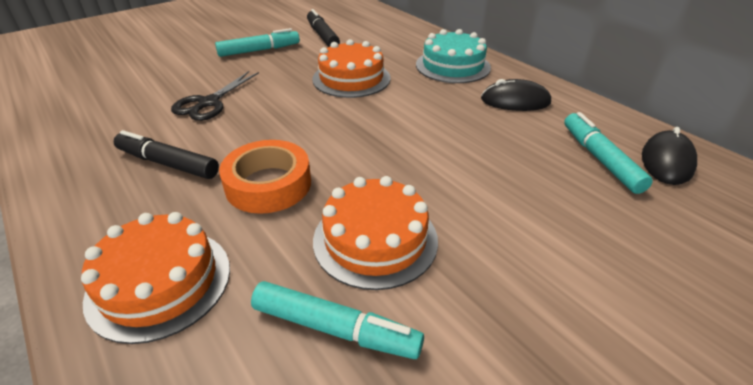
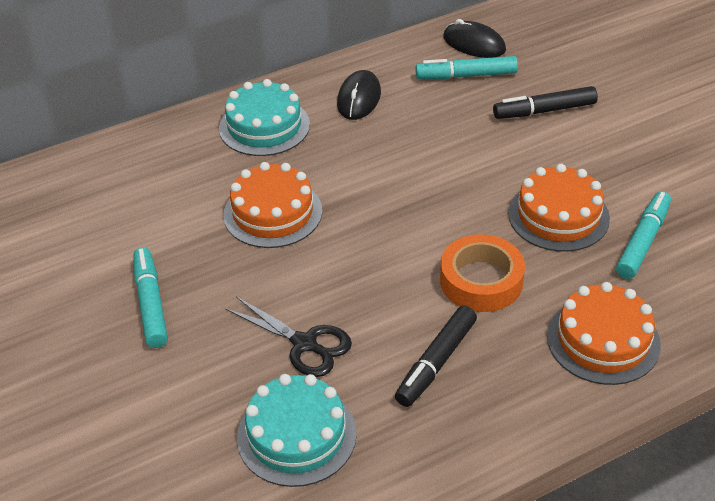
camera: 80 degrees left, 5 degrees up
(121, 108) = (296, 435): none -> turquoise cake
(322, 35) = (120, 235): black marker -> black marker (544, 111)

